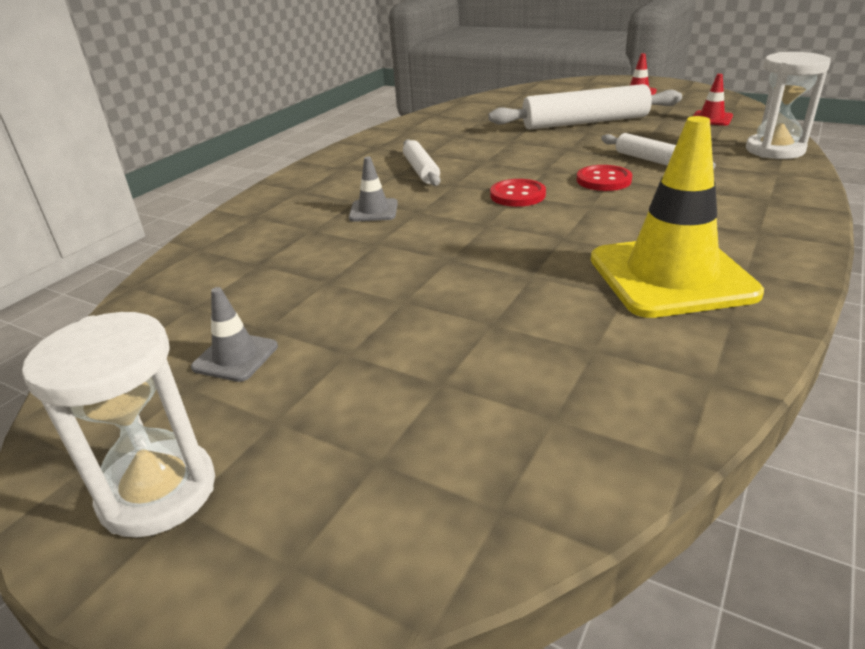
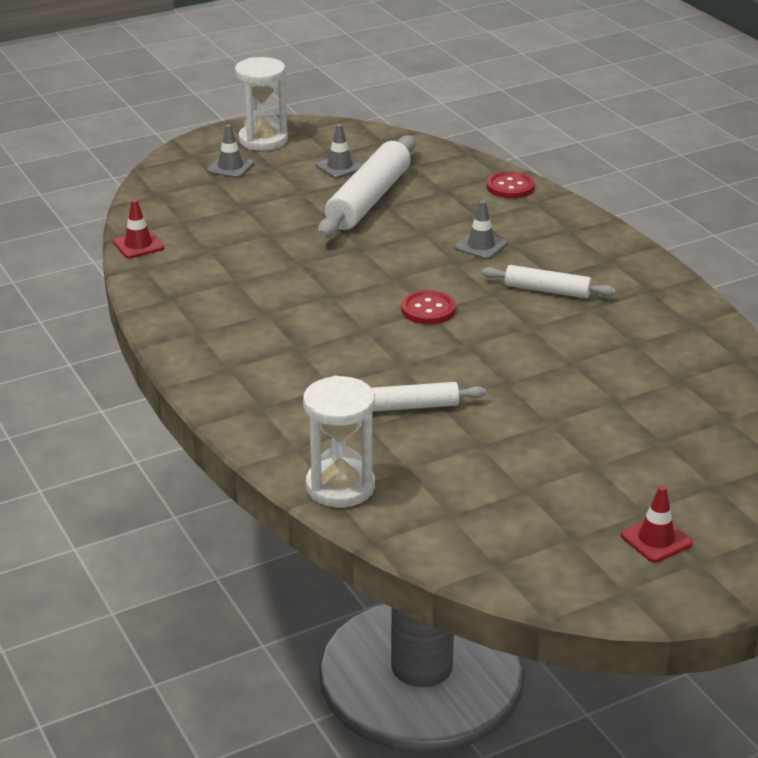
camera: 120 degrees right, 0 degrees up
(311, 471) = (230, 167): none -> grey traffic cone
(585, 122) = (578, 433): white rolling pin -> white rolling pin (368, 199)
(603, 180) = (403, 359): red button -> red button (510, 187)
(671, 276) = (231, 305): yellow traffic cone -> none
(711, 119) = (479, 519): red traffic cone -> red traffic cone (138, 245)

